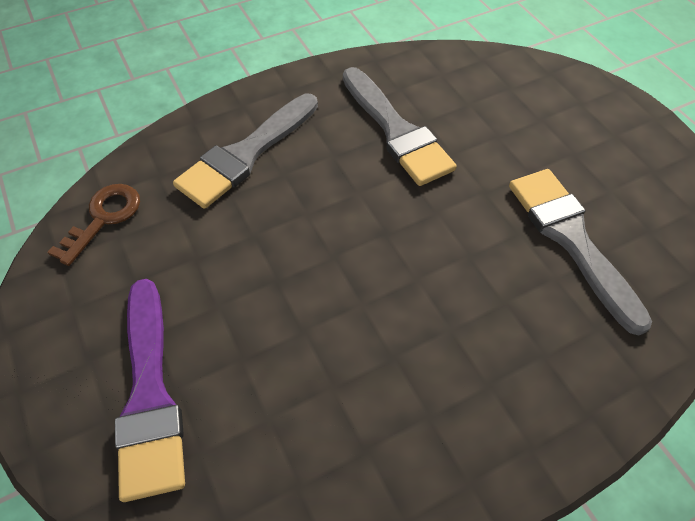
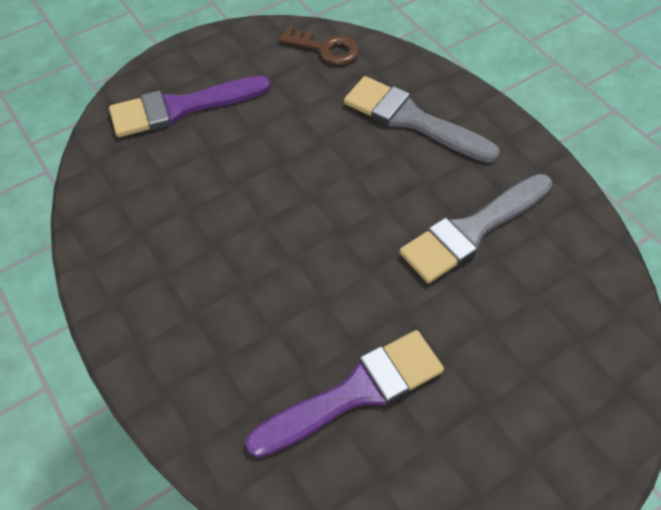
camera: 85 degrees right, 0 degrees up
(571, 239) = (355, 392): grey brush -> purple brush

